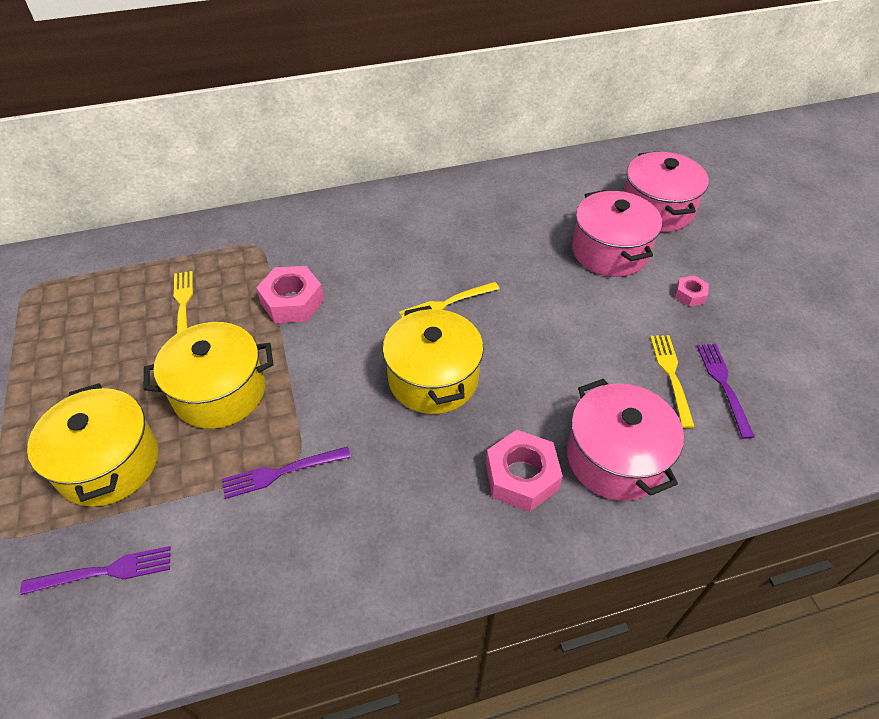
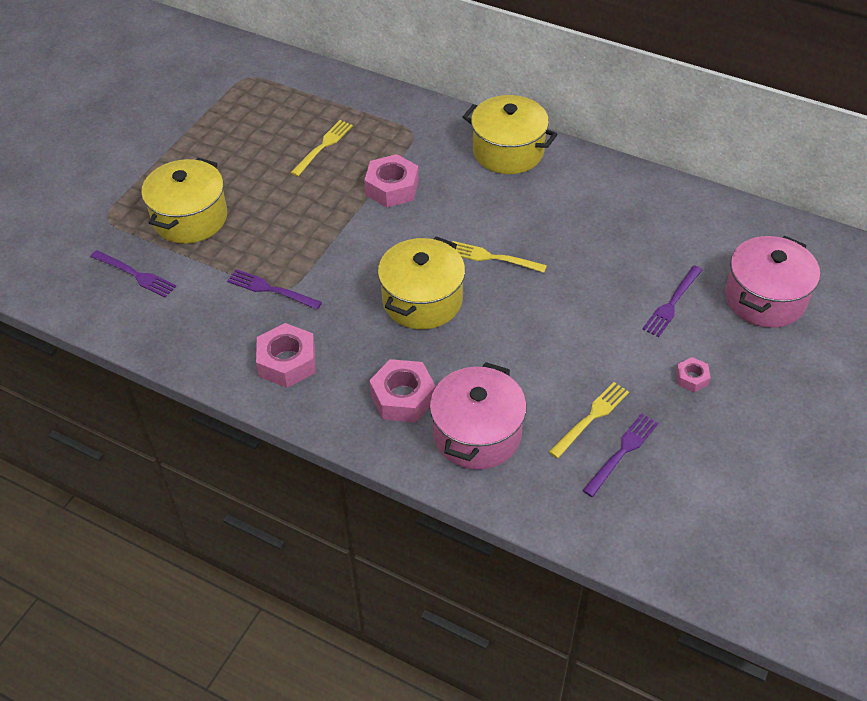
camera: 45 degrees right, 0 degrees up
(220, 392) = (287, 218): yellow pot -> yellow pot (508, 151)
(380, 531) = (287, 362): none -> pink nut
(610, 251) = (672, 303): pink pot -> purple fork

